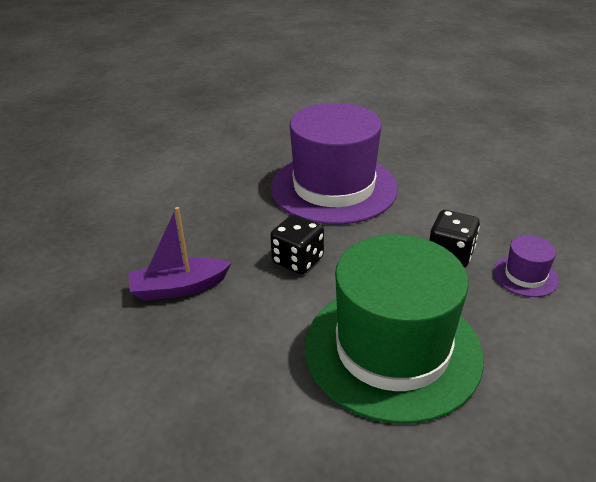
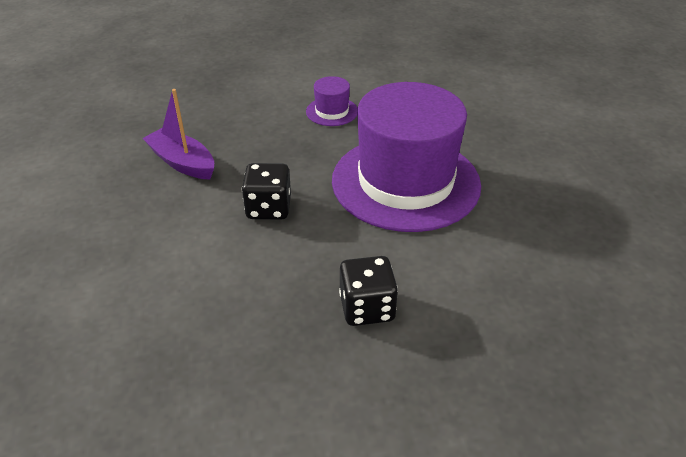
camera: 55 degrees right, 5 degrees up
(392, 349) = (187, 317): green hat -> none
(525, 276) = (382, 384): purple hat -> purple hat (332, 111)

